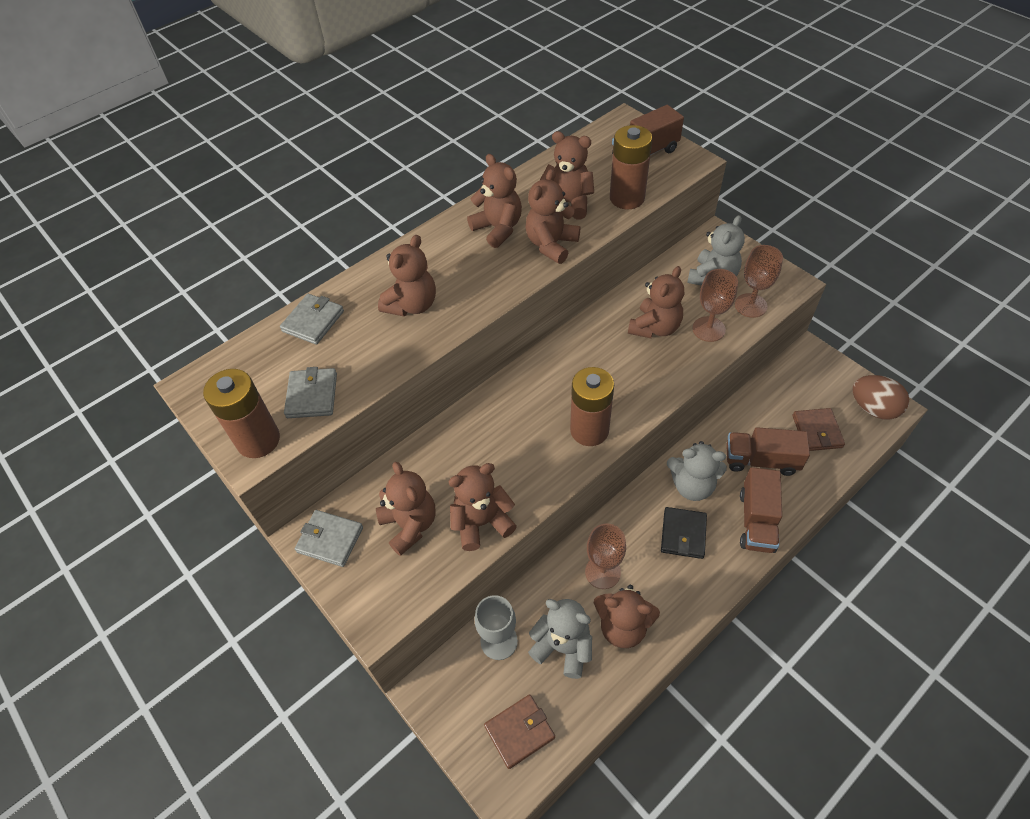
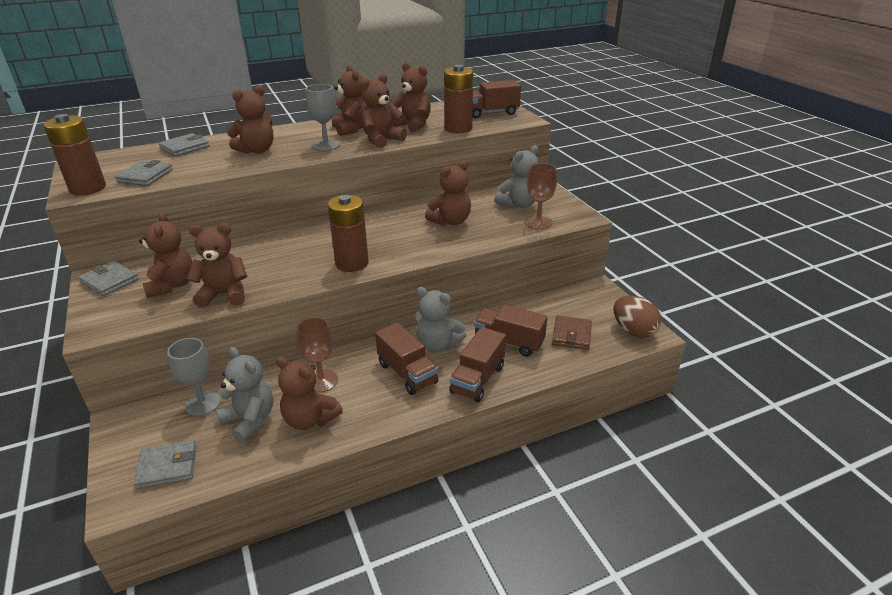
camera: 15 degrees right, 20 degrees down
(491, 272) = (326, 145): none -> grey goblet
(519, 731) = (167, 466): brown wallet -> grey wallet
(683, 534) = (407, 373): black wallet -> brown truck
(708, 329) = (493, 229): brown goblet -> none

